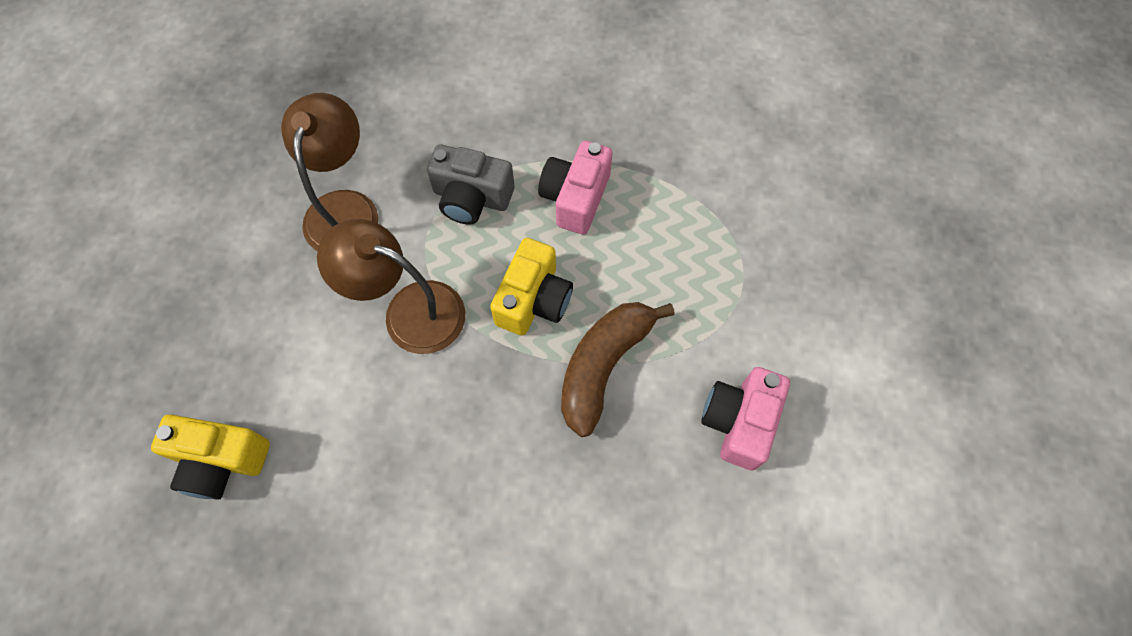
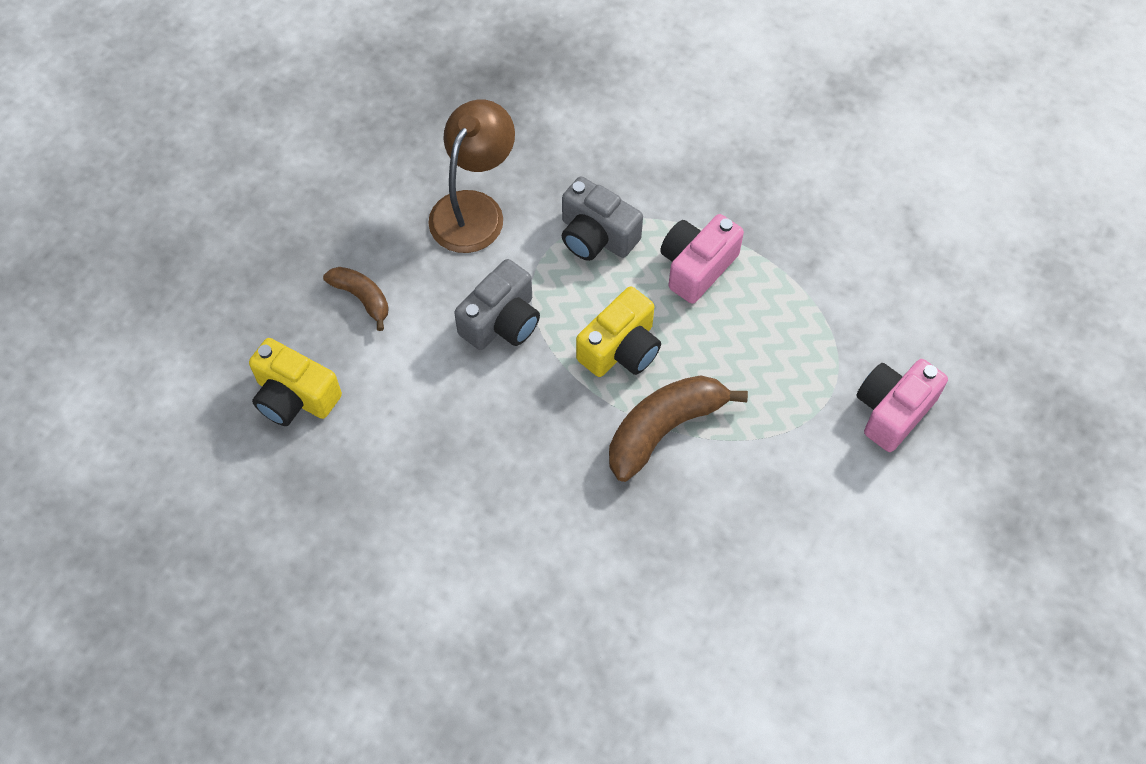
camera: 20 degrees right, 5 degrees down
(260, 332) = (362, 298): none -> brown banana
(409, 311) = (502, 321): brown lamp -> grey camera
(739, 422) = (772, 520): pink camera -> pink camera (892, 411)

